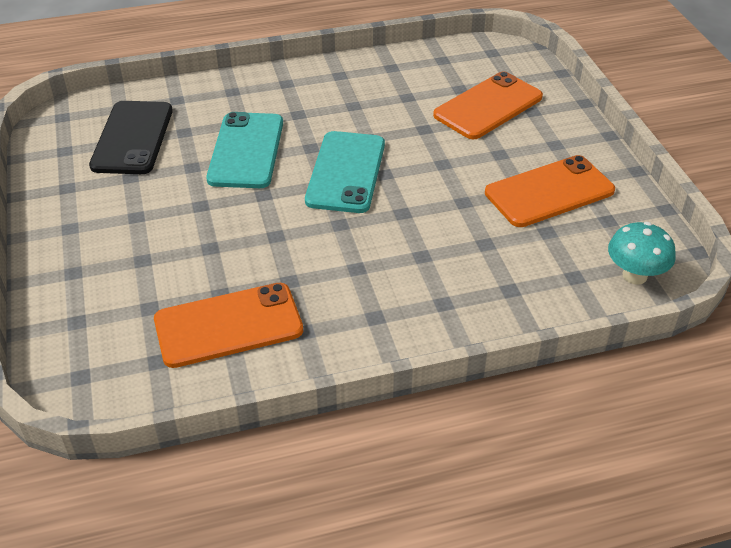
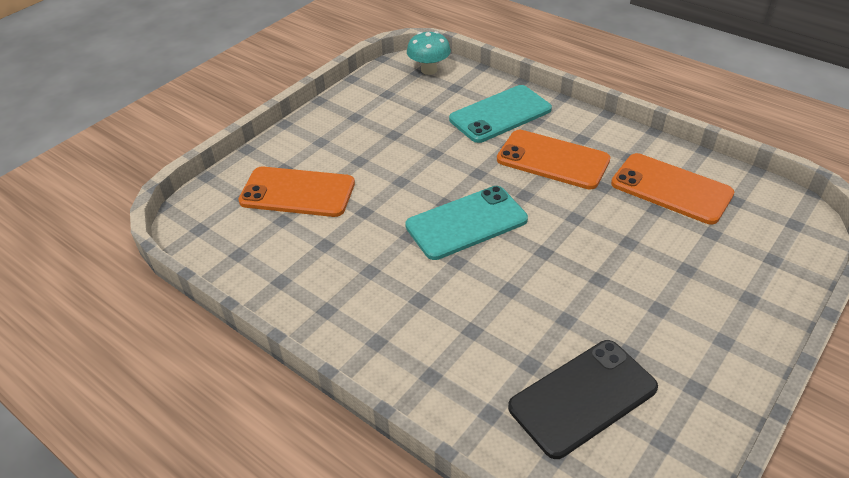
camera: 125 degrees left, 0 degrees up
(246, 150) = (506, 298): turquoise phone -> turquoise phone (500, 114)
(549, 192) = (382, 123): orange phone -> orange phone (552, 160)

